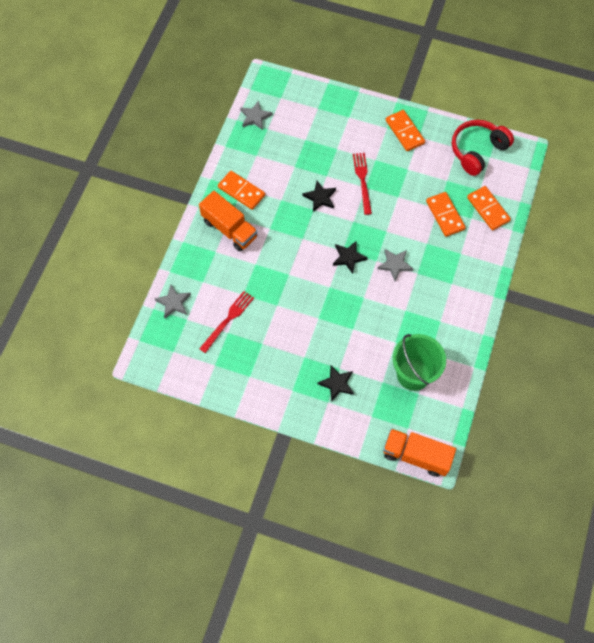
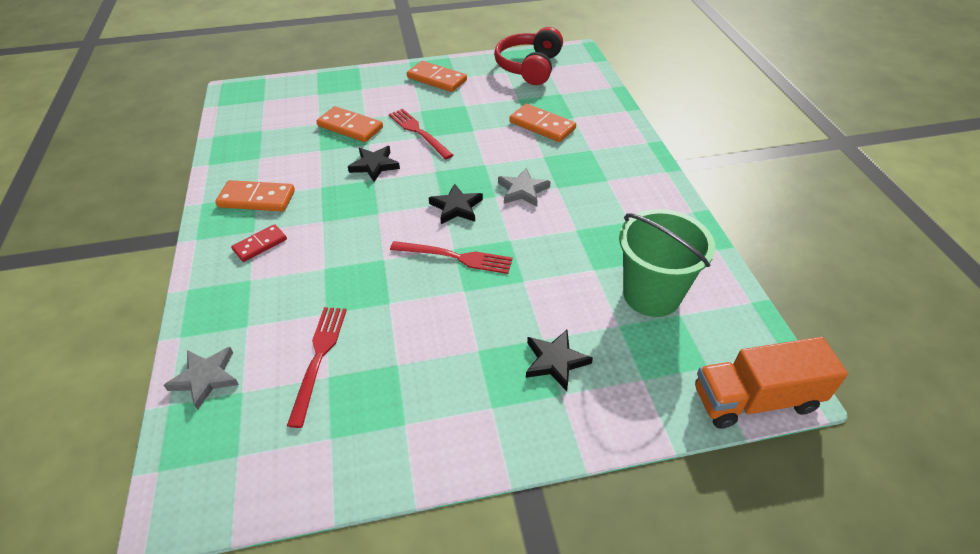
camera: 30 degrees left, 20 degrees down
(229, 229) = (260, 245): orange truck -> red domino
(255, 117) = (238, 126): grey star -> none
(327, 294) = (455, 257): none -> red fork
(488, 209) = (584, 104): orange domino -> orange domino (350, 127)

